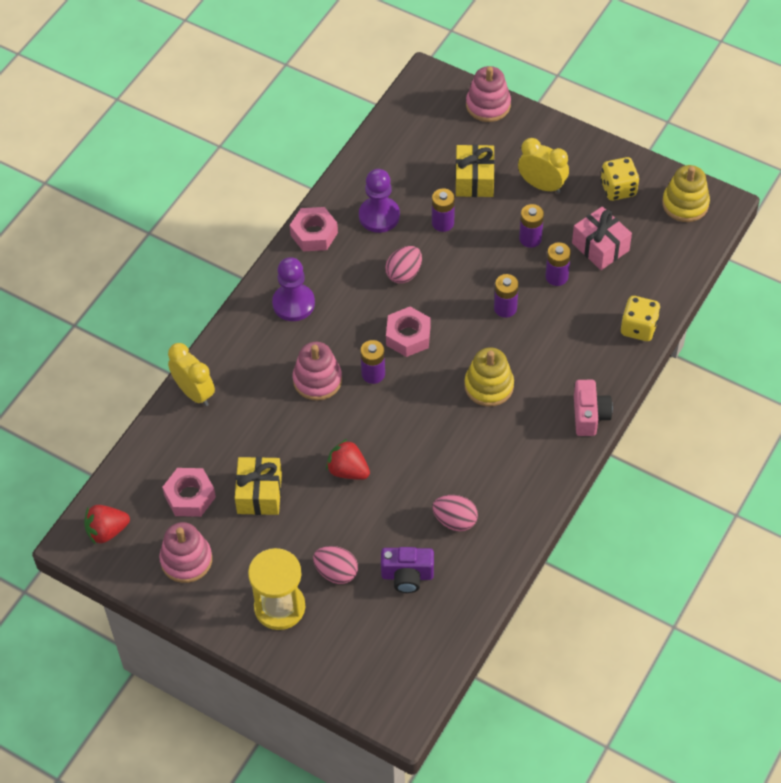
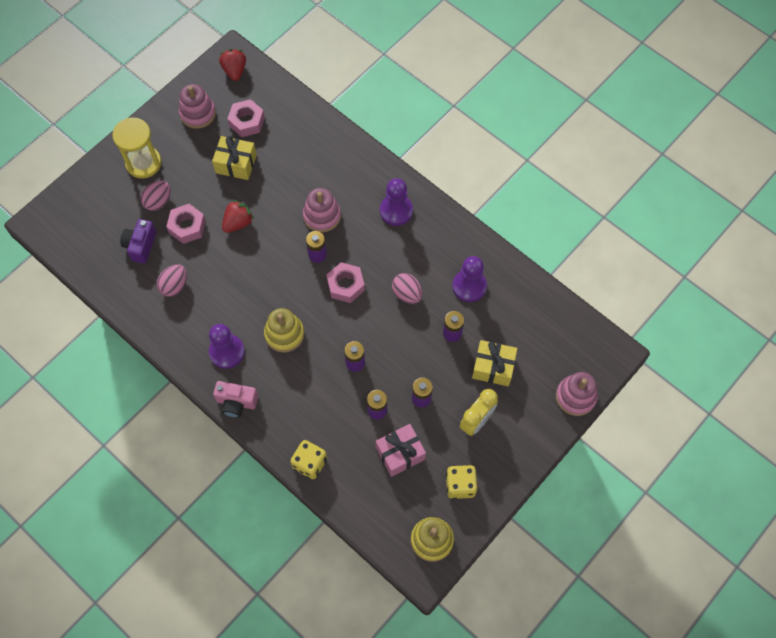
camera: 100 degrees right, 10 degrees up
(194, 393) = (332, 135): yellow clock -> none
(314, 234) = (460, 236): pink nut -> pink nut (187, 227)
(528, 441) = (227, 352): none -> purple pawn

